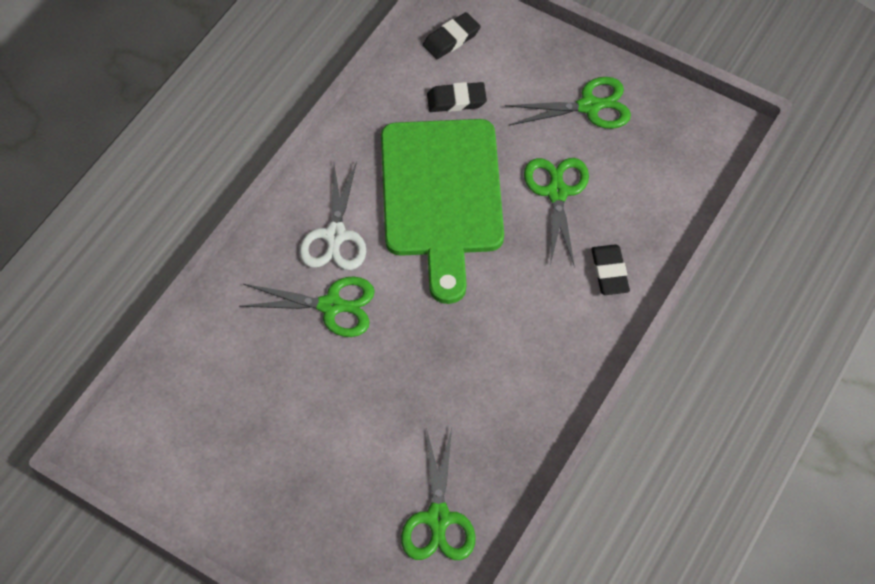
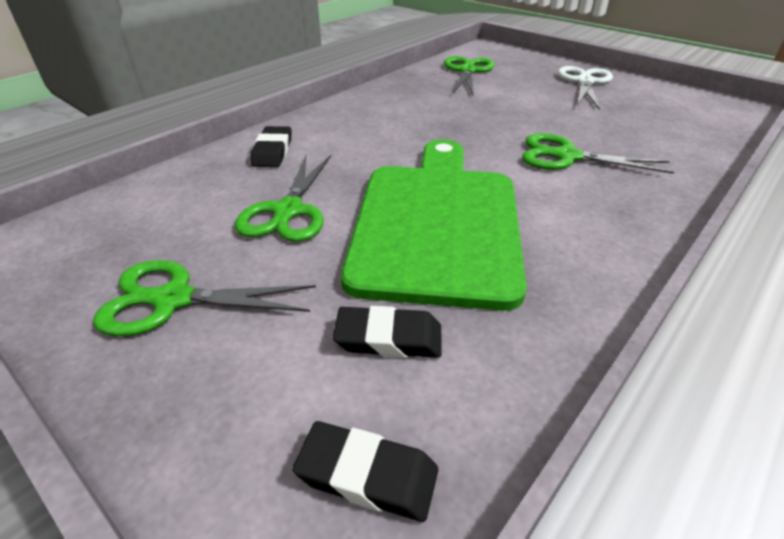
camera: 170 degrees left, 20 degrees down
(335, 235) = (574, 203): white scissors -> white scissors (584, 82)
(451, 39) = (367, 475): black eraser -> black eraser turned 45 degrees clockwise

